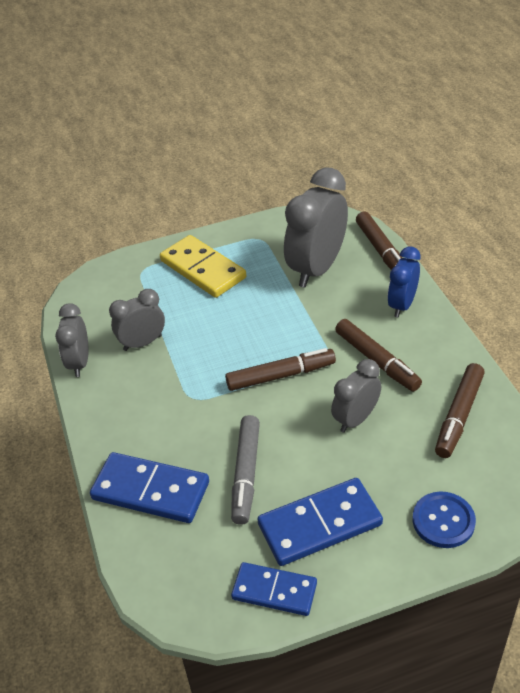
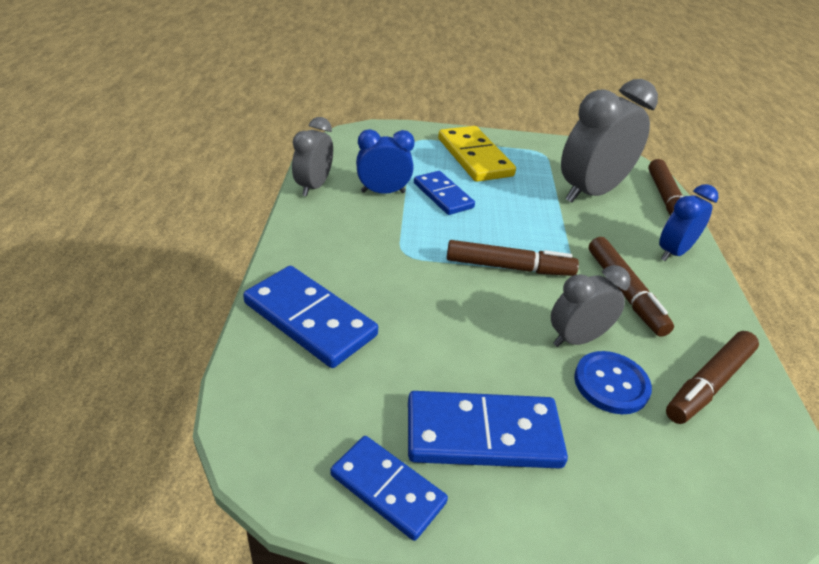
camera: 15 degrees right, 5 degrees down
(142, 343) = (383, 192): grey clock -> blue clock
(195, 324) = (443, 195): none -> blue domino
(246, 474) = (422, 344): grey marker -> none
(443, 521) = (649, 499): blue button -> blue button (611, 384)

